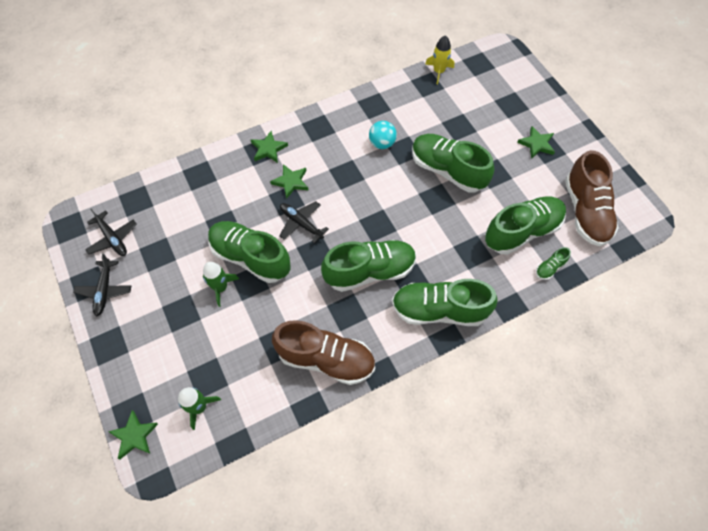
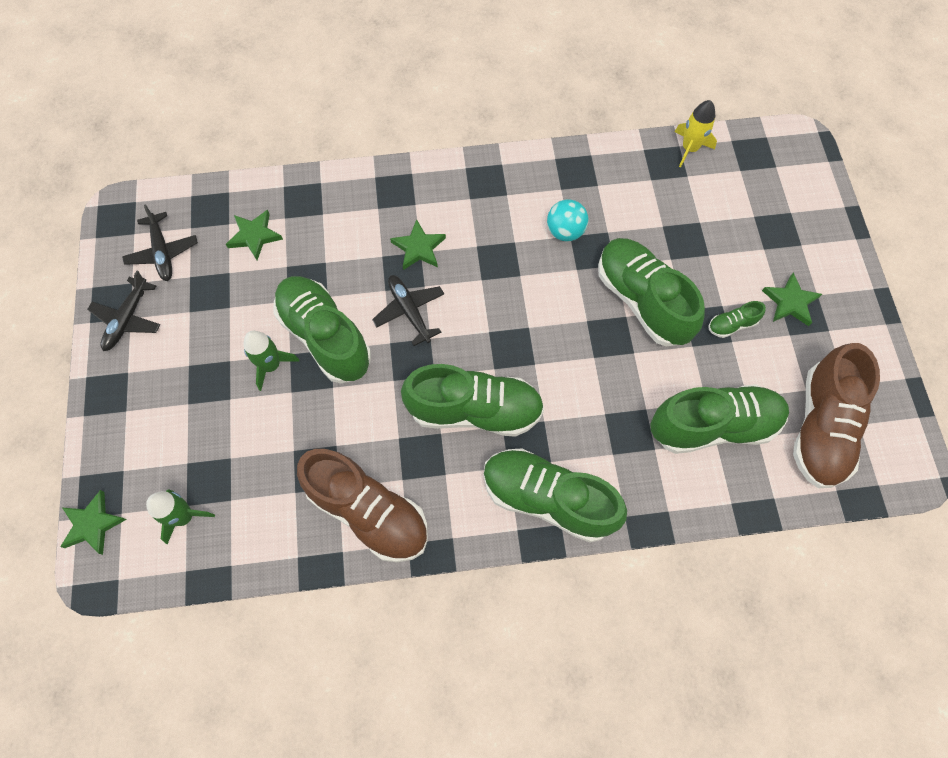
camera: 20 degrees right, 5 degrees up
(268, 149) = (407, 191): green star -> green star (254, 236)
(550, 268) = (732, 493): green shoe -> green shoe (732, 325)

